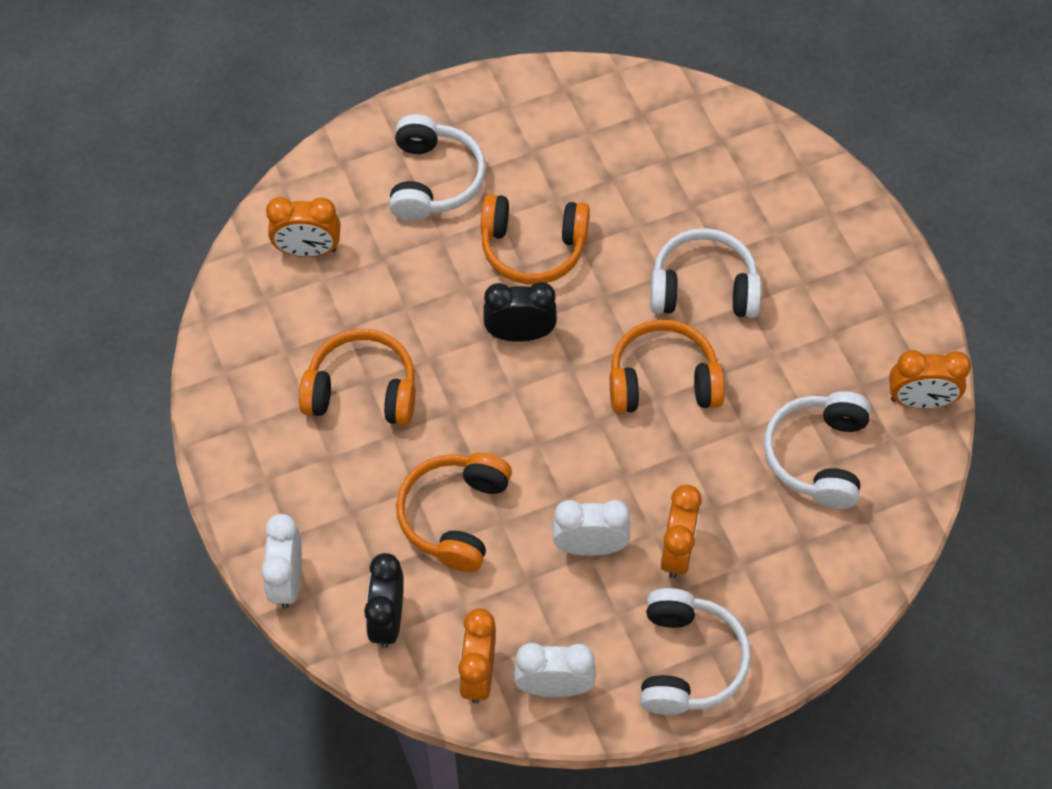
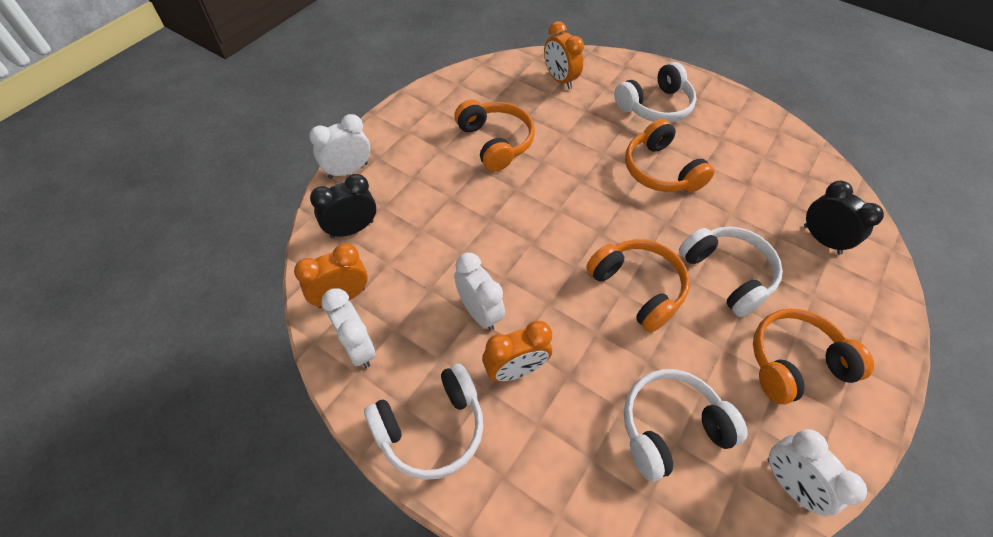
camera: 55 degrees right, 5 degrees down
(455, 516) = (447, 226): orange headphones -> orange headphones (795, 363)
(520, 334) = (598, 194): black clock -> black clock (822, 239)
(919, 401) = (789, 483): orange clock -> white clock

